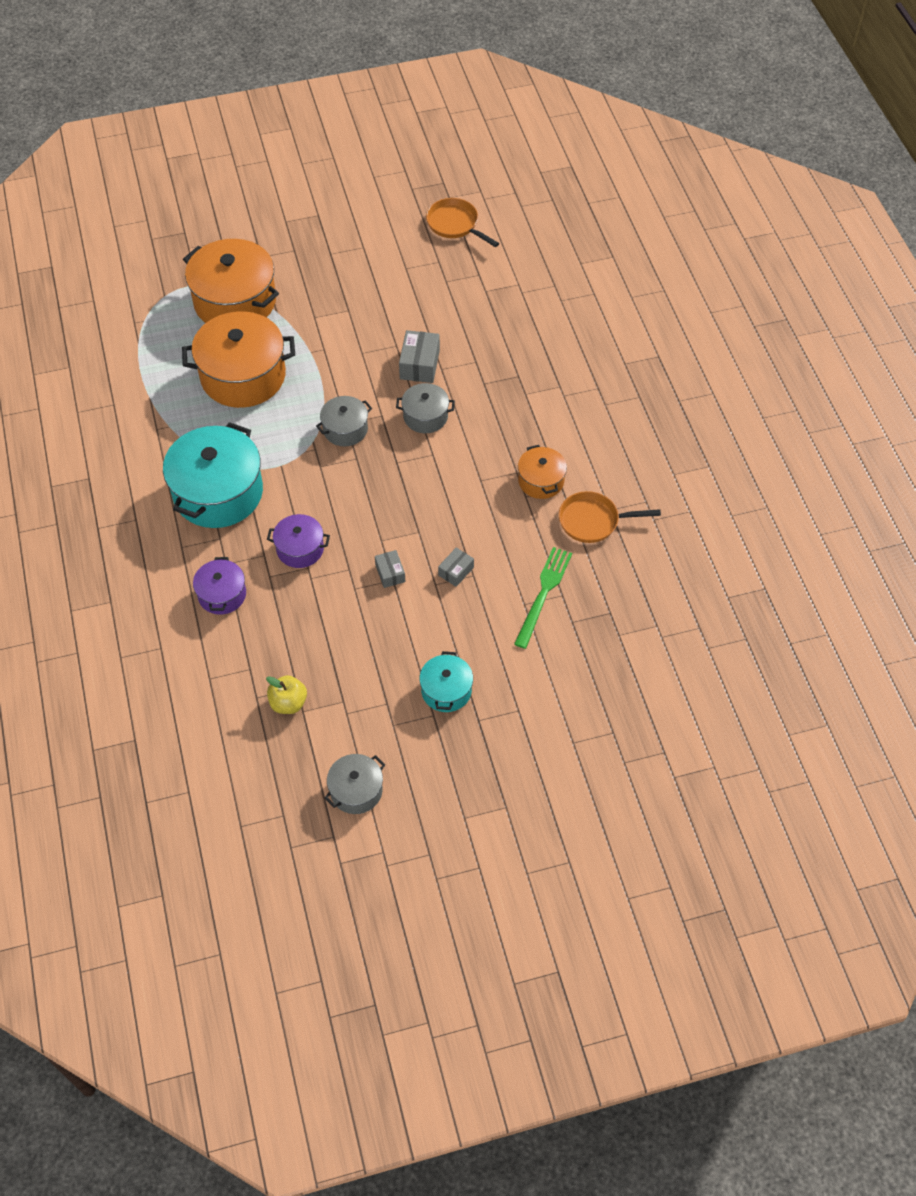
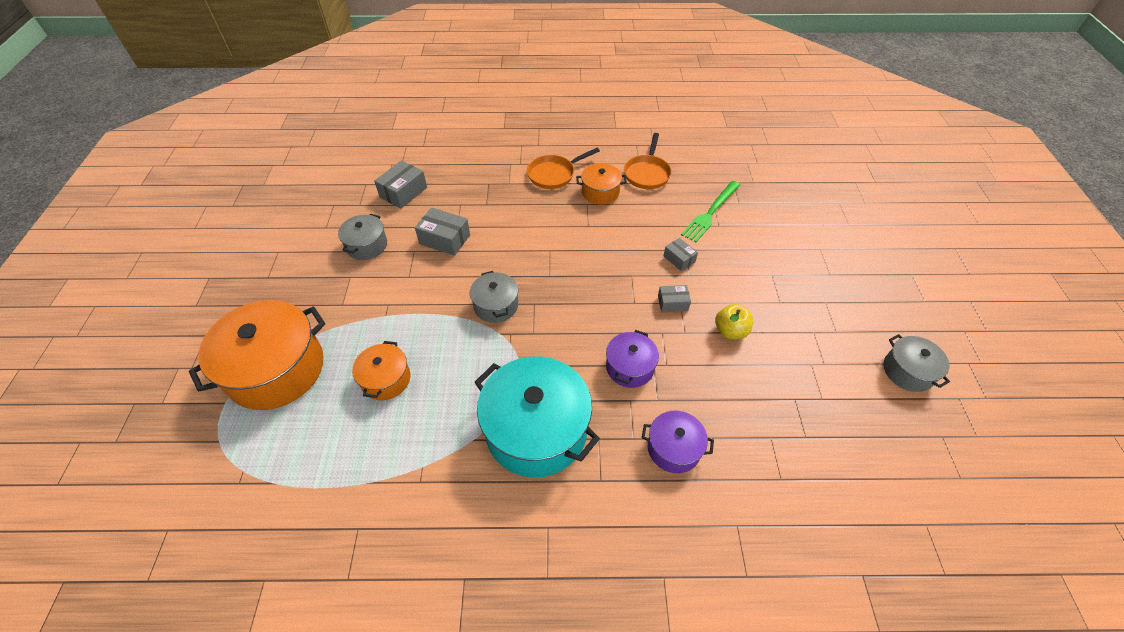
camera: 75 degrees left, 5 degrees down
(243, 376) = (386, 379): orange pot -> orange pot, size x0.51
(288, 703) = (813, 409): yellow apple -> yellow apple (730, 331)
(425, 416) = (505, 246): grey pot -> grey pot (366, 245)
(446, 690) = (801, 288): turquoise pot -> none
(455, 224) = (298, 187): orange pan -> orange pan (554, 174)
(477, 309) = (403, 192): none -> grey box
(543, 594) = (710, 212): green fork -> green fork turned 90 degrees counterclockwise

